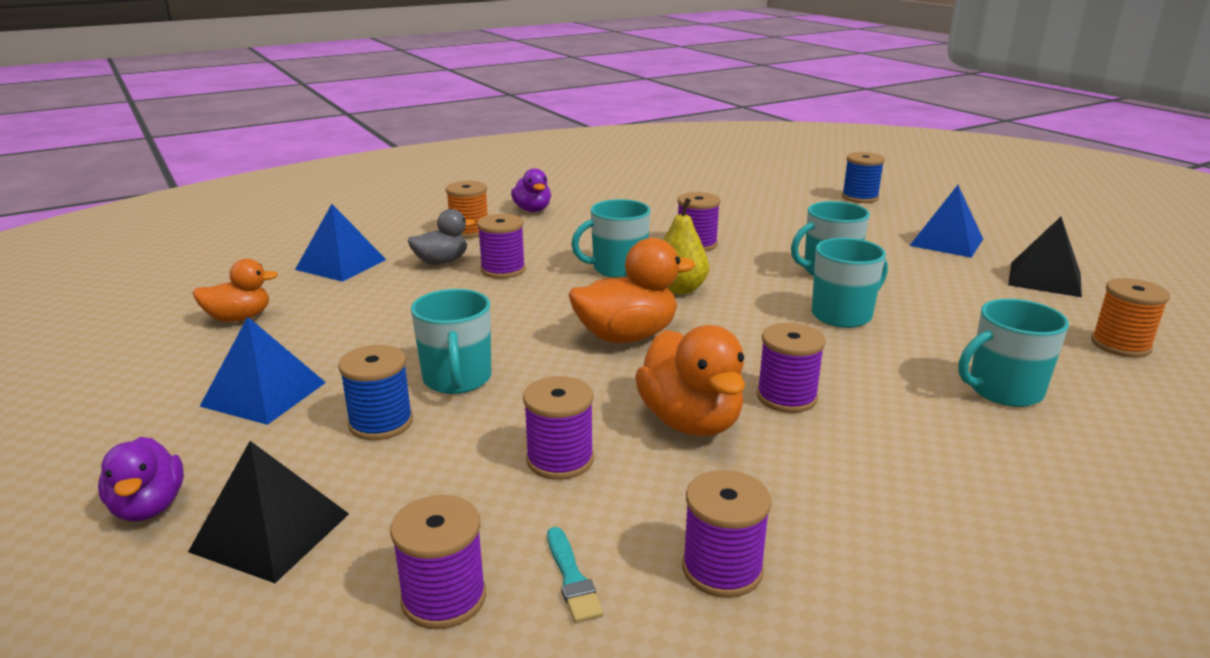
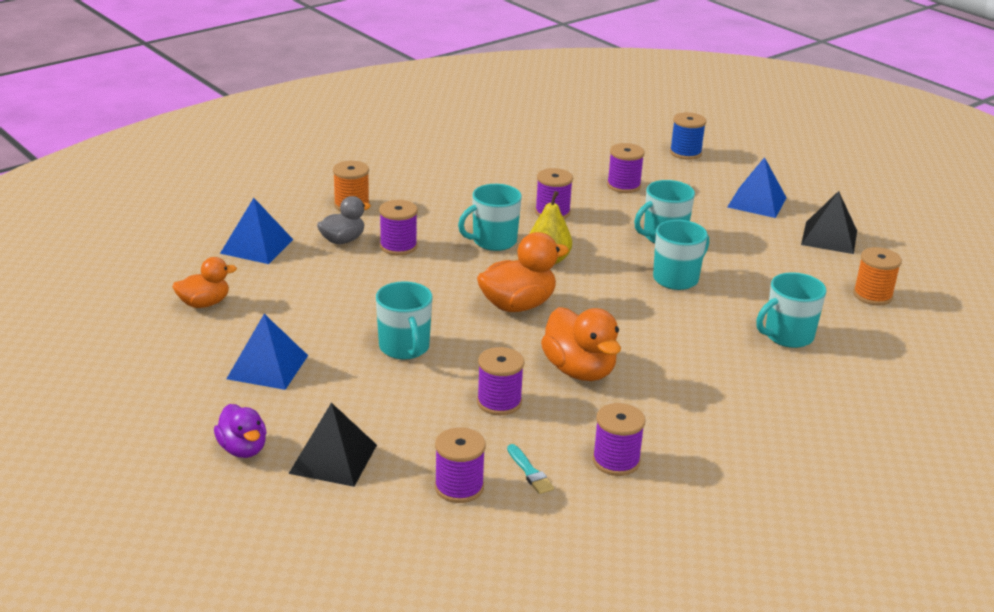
camera: 10 degrees left, 5 degrees up
(381, 423) = (365, 384): blue spool -> none
(532, 210) = (398, 178): purple duck -> none
(786, 397) = (641, 349): purple spool -> purple spool (623, 185)

